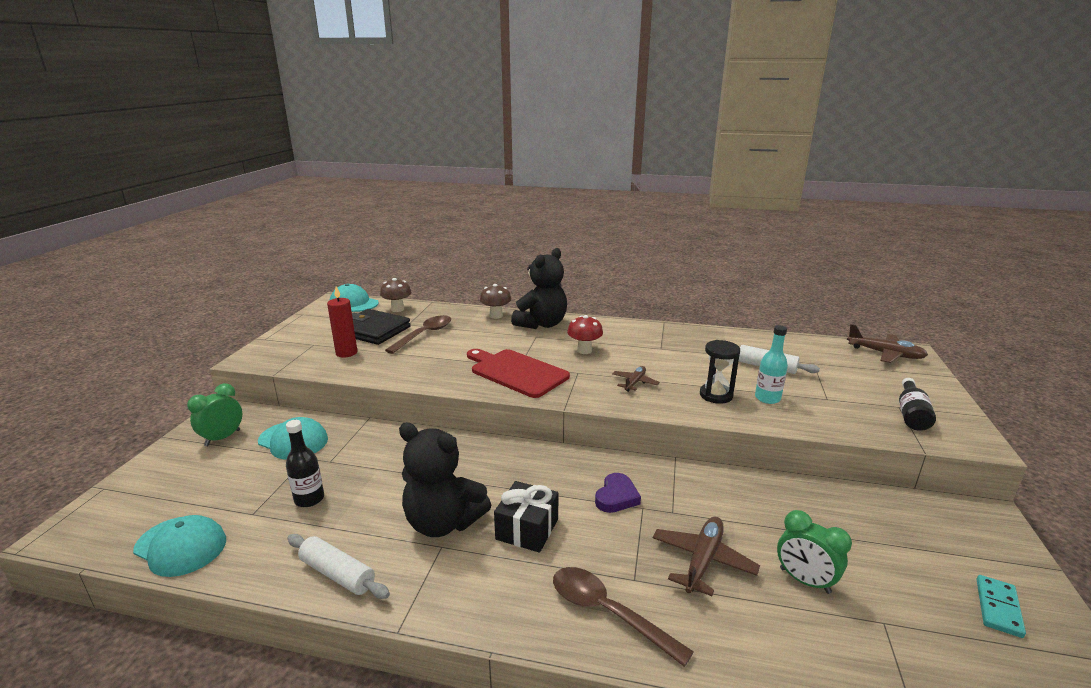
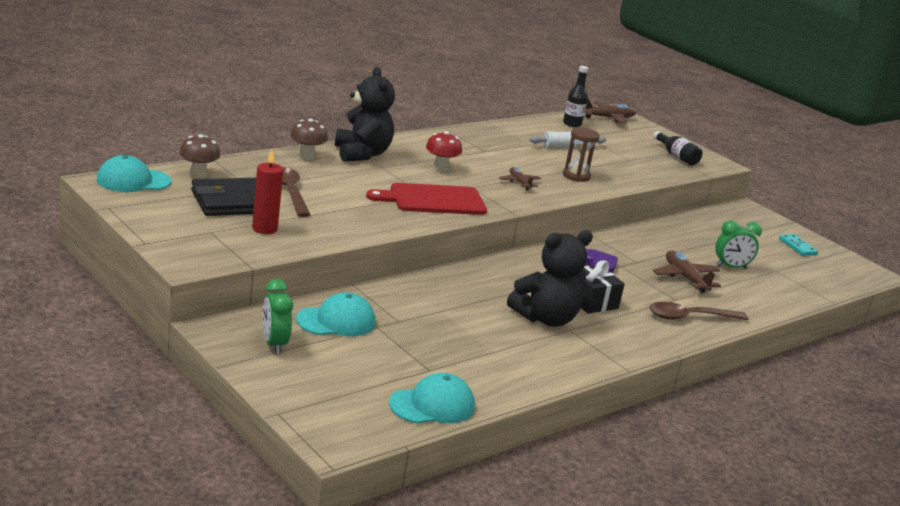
camera: 55 degrees left, 0 degrees up
(309, 499) = (443, 345): black bottle -> black bottle (572, 124)
(337, 574) = (551, 367): white rolling pin -> none
(716, 395) = (576, 176): black hourglass -> brown hourglass
(767, 398) = (603, 169): turquoise bottle -> none

